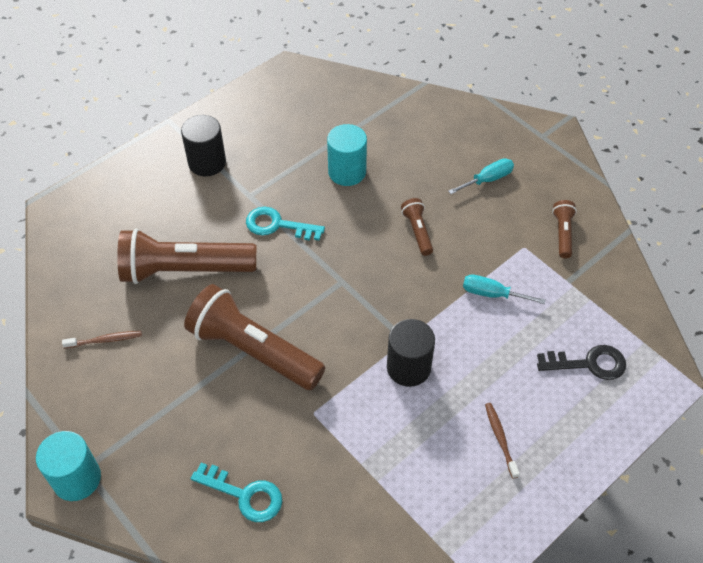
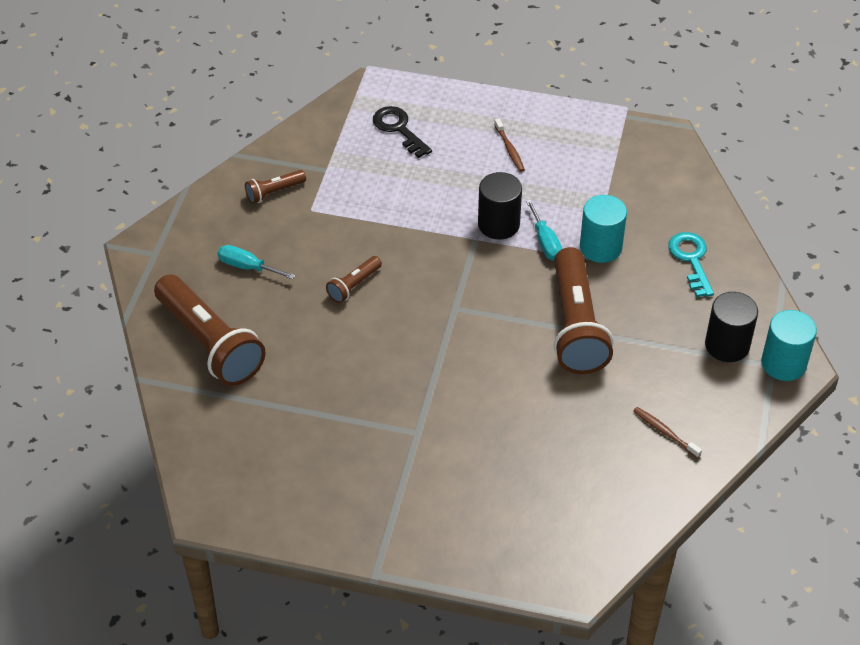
camera: 125 degrees left, 5 degrees down
(184, 270) = (545, 425): brown flashlight -> brown flashlight (210, 344)
(207, 162) = (405, 496): black cylinder -> black cylinder (727, 345)
(278, 225) = (434, 388): turquoise key -> none
(347, 172) = (323, 374): turquoise cylinder -> turquoise cylinder (600, 247)
(492, 294) = (380, 208): turquoise screwdriver -> turquoise screwdriver (545, 242)
(500, 438) = (509, 149): brown toothbrush -> brown toothbrush turned 60 degrees counterclockwise

